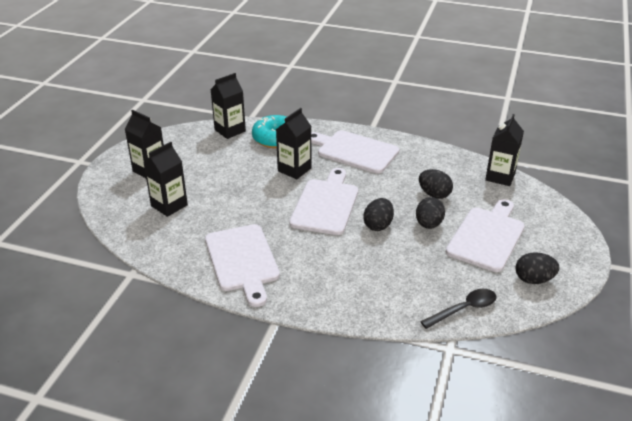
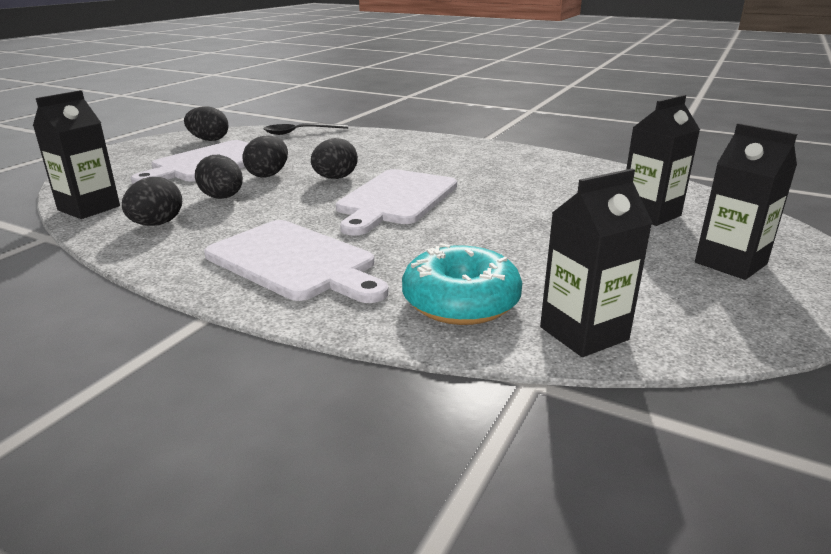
camera: 170 degrees left, 10 degrees down
(242, 261) = (520, 166): white cutting board -> none
(294, 169) = (432, 242): black carton -> none
(446, 168) = (157, 224): none -> black egg

